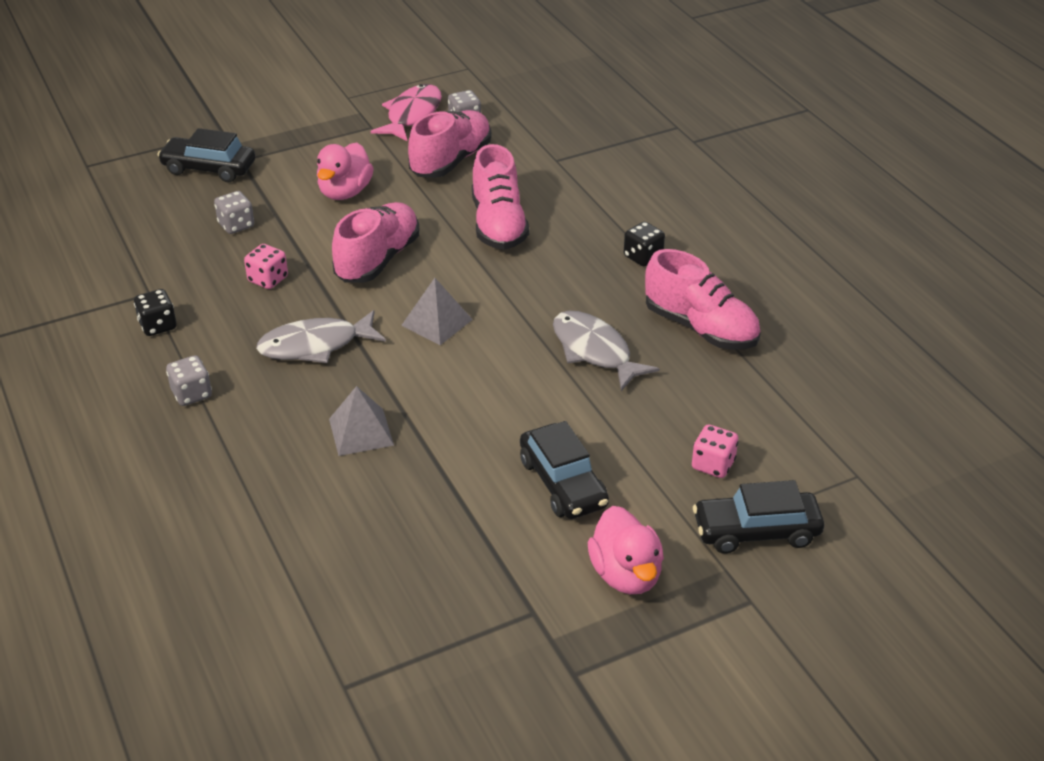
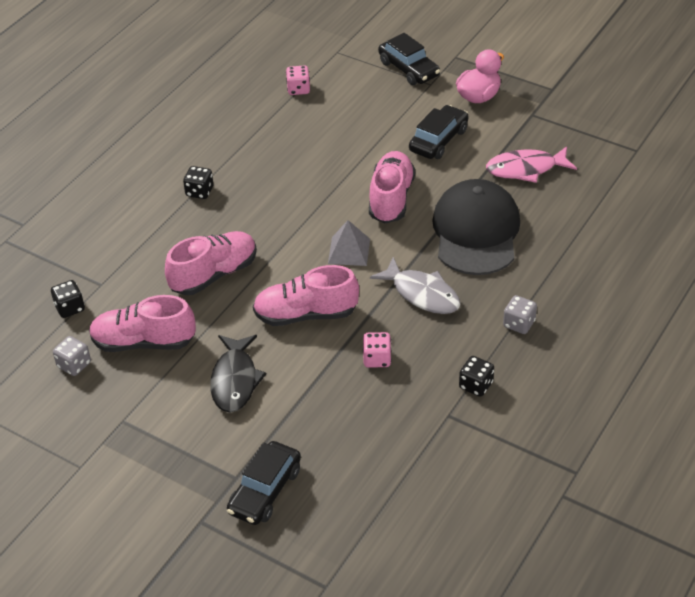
camera: 120 degrees left, 5 degrees up
(209, 168) = (265, 491): black car -> black car turned 45 degrees clockwise
(236, 225) = (328, 419): grey dice -> none
(345, 192) = (235, 380): pink duck -> black fish
(361, 432) = (476, 232): grey pyramid -> black cap
(412, 115) = (85, 404): pink fish -> pink fish (525, 169)
(541, 136) = (70, 308): none -> black dice
(594, 351) = (317, 173): grey fish -> none
(700, 328) = (257, 141): pink shoe -> pink shoe (391, 198)
(713, 465) = (374, 97): pink dice -> pink dice (298, 89)

